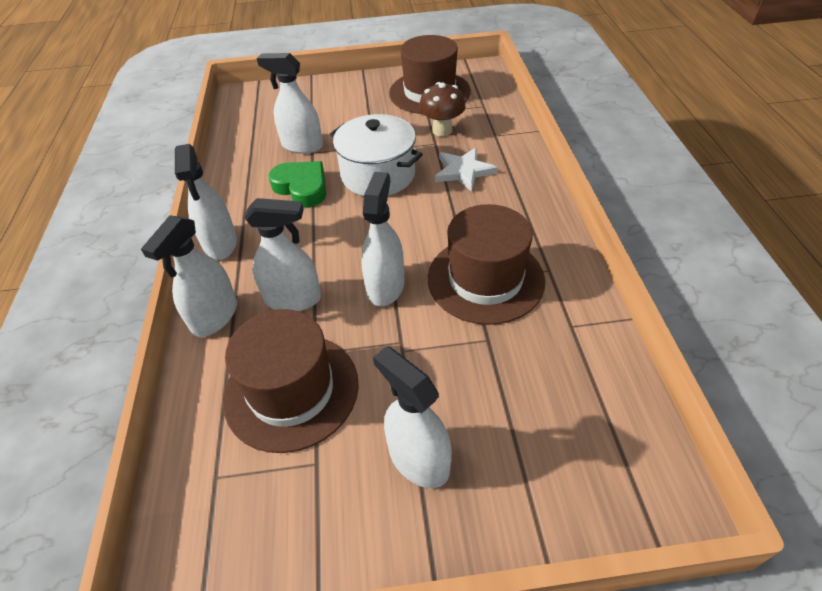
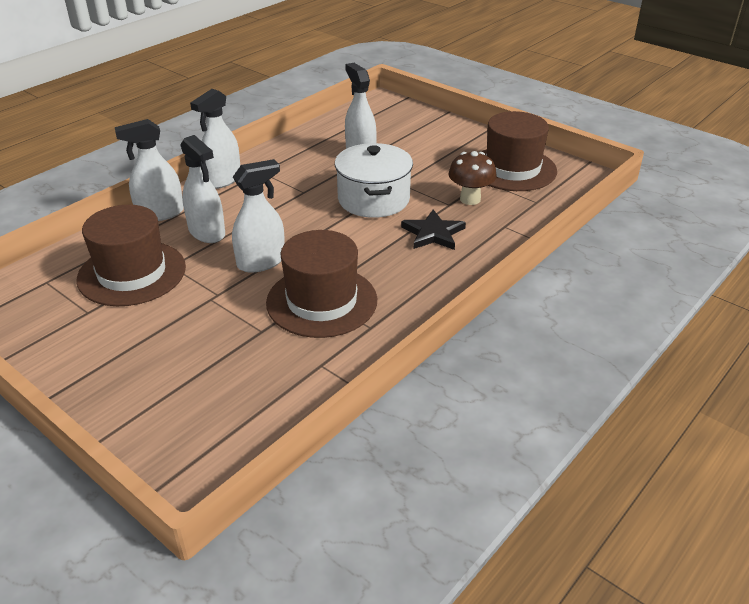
camera: 45 degrees right, 10 degrees down
(302, 187) = (316, 177): green heart -> none
(418, 459) = (126, 350): white spray bottle -> none
(463, 171) = (433, 233): white star -> black star

